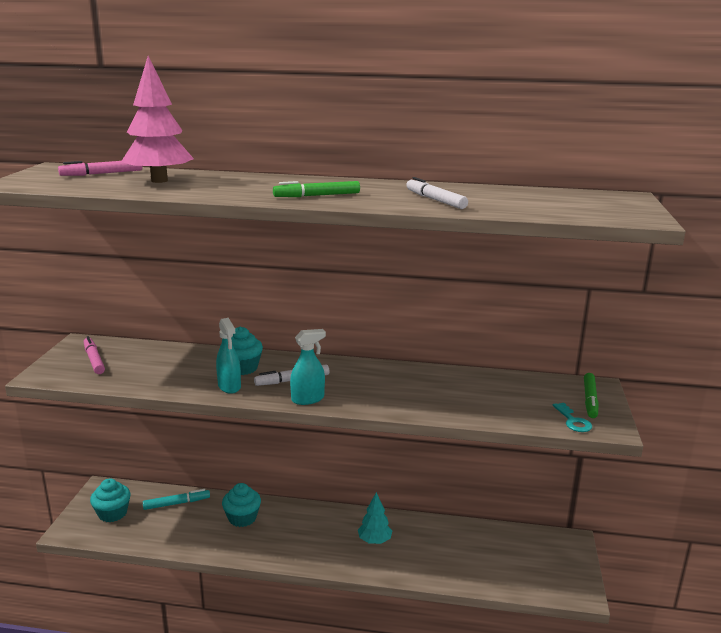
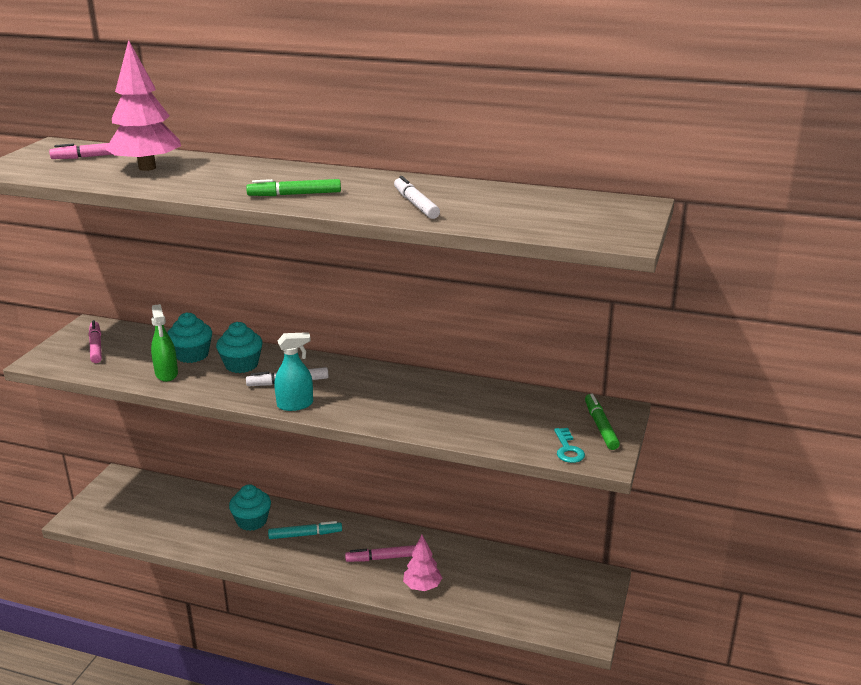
camera: 10 degrees right, 5 degrees up
(112, 513) = (122, 505): turquoise cupcake -> turquoise cupcake (192, 355)
(173, 380) = (166, 374): none -> green spray bottle
(176, 503) = (189, 500): turquoise marker -> turquoise marker (305, 535)
(229, 386) = (220, 385): turquoise spray bottle -> none
(374, 541) = (383, 558): turquoise tree -> pink marker
(418, 564) = (422, 586): none -> pink tree
(589, 400) = (600, 426): green marker -> green marker turned 150 degrees clockwise

